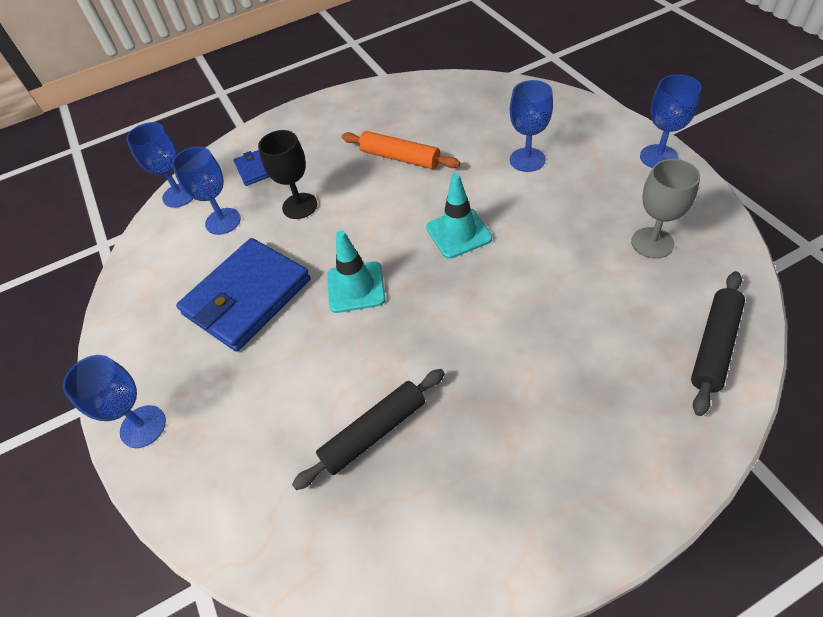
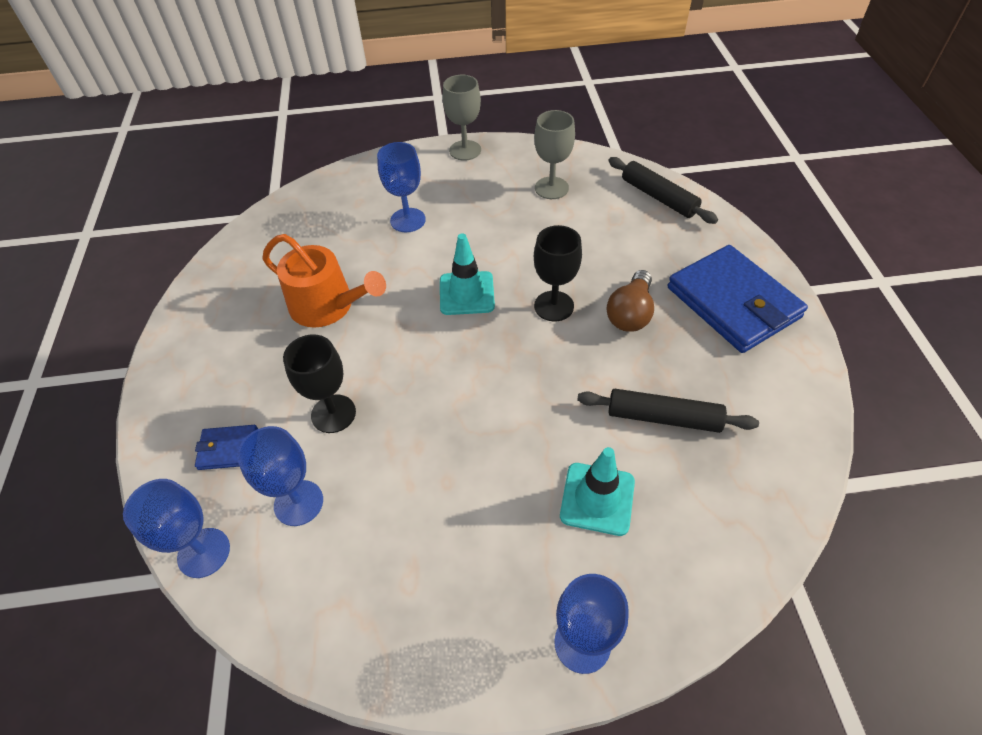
camera: 75 degrees left, 0 degrees up
(247, 297) = (444, 496): blue wallet -> blue wallet (733, 302)
(356, 287) = (488, 390): turquoise traffic cone -> turquoise traffic cone (597, 499)
(374, 432) = (663, 417): black rolling pin -> black rolling pin turned 60 degrees counterclockwise
(400, 158) = (328, 306): orange rolling pin -> orange watering can
(476, 301) = (554, 306): none -> black goblet
(500, 368) = (630, 313): none -> brown light bulb
(658, 157) = (465, 150): blue goblet -> grey goblet

